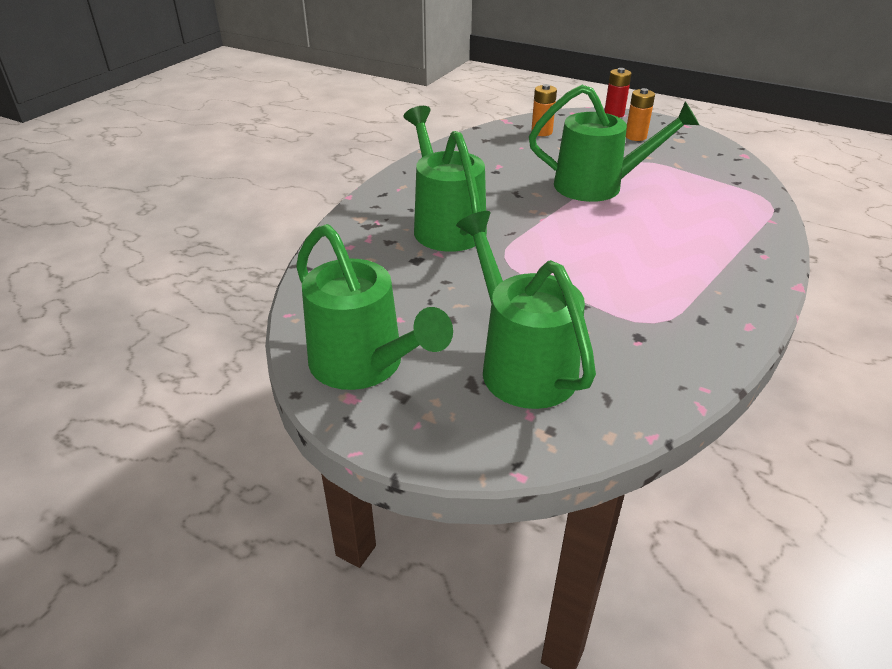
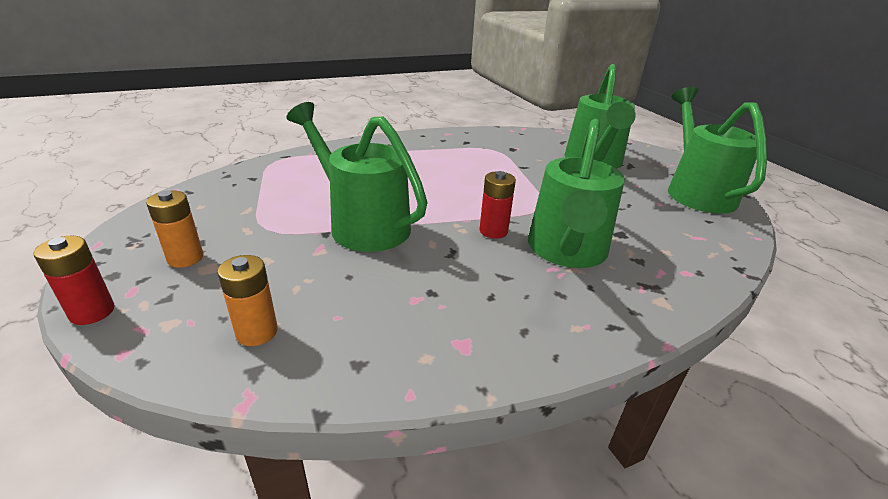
camera: 145 degrees left, 5 degrees down
(512, 218) = (493, 231): none -> red battery

